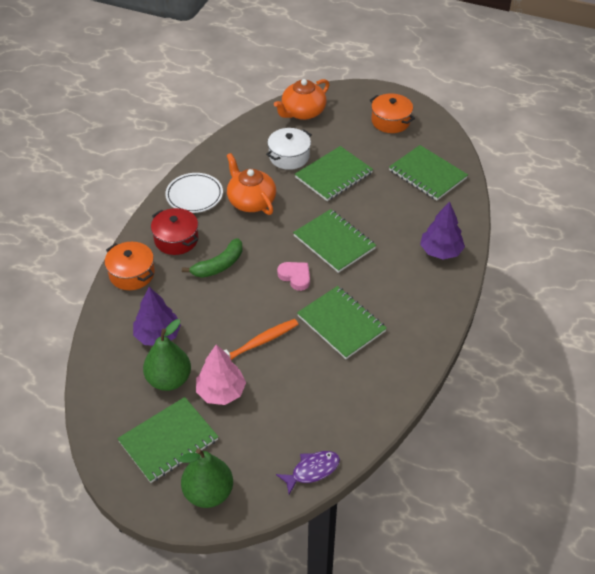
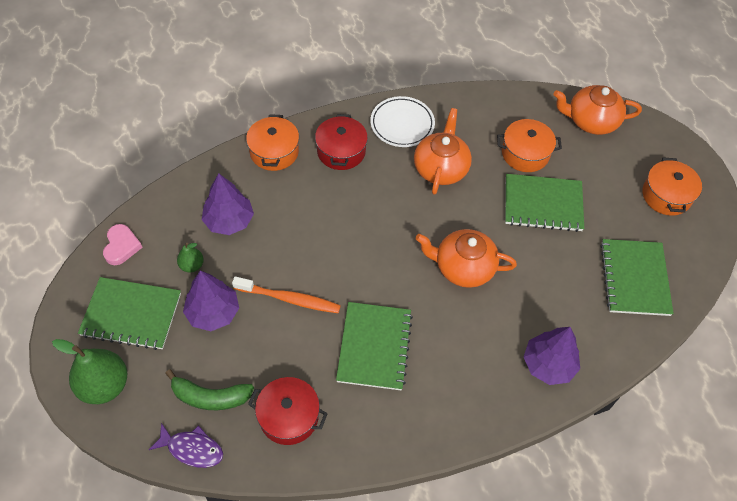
camera: 45 degrees right, 10 degrees up
(169, 380) = (192, 265): green pear -> green pear, size x0.52
(219, 265) = (345, 203): green banana -> green banana (210, 397)
(221, 392) = (213, 312): pink tree -> purple tree
(289, 156) = (525, 153): white pot -> orange pot
(295, 277) = (391, 269): pink heart -> pink heart (121, 246)
(334, 242) = (463, 267): green notebook -> orange teapot
(343, 401) = (289, 416): none -> red pot

